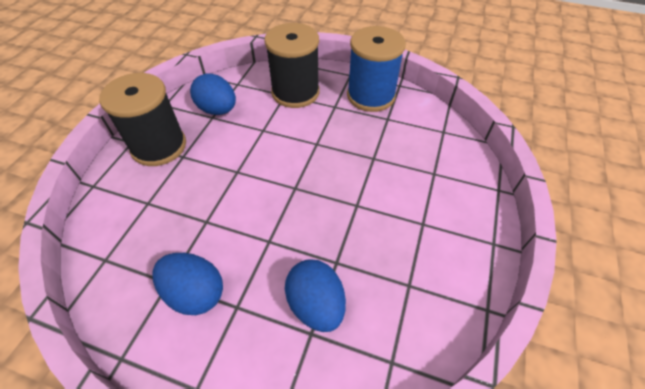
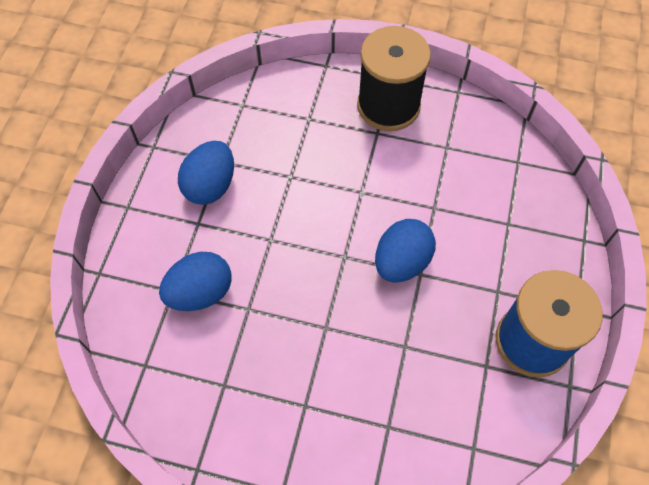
camera: 85 degrees right, 10 degrees up
(218, 110) = (460, 150): blue egg -> blue egg (401, 262)
(295, 92) = (516, 236): black spool -> none

